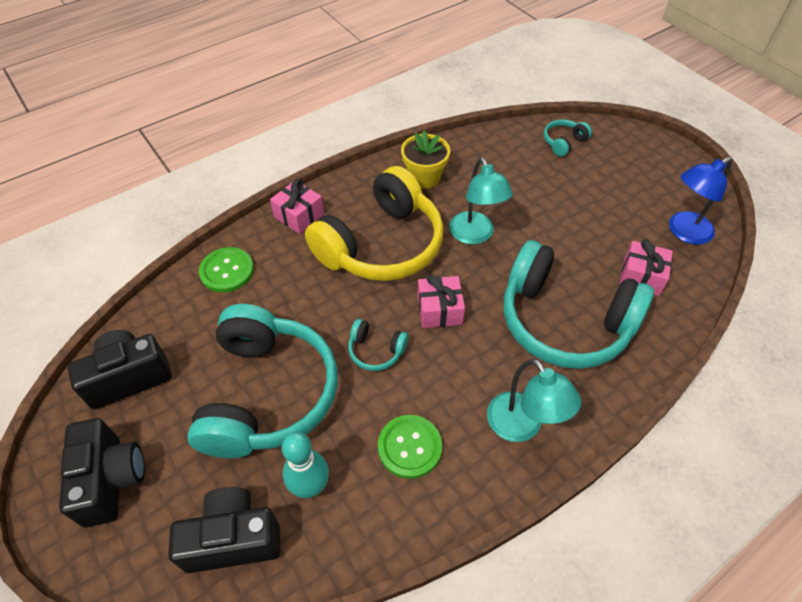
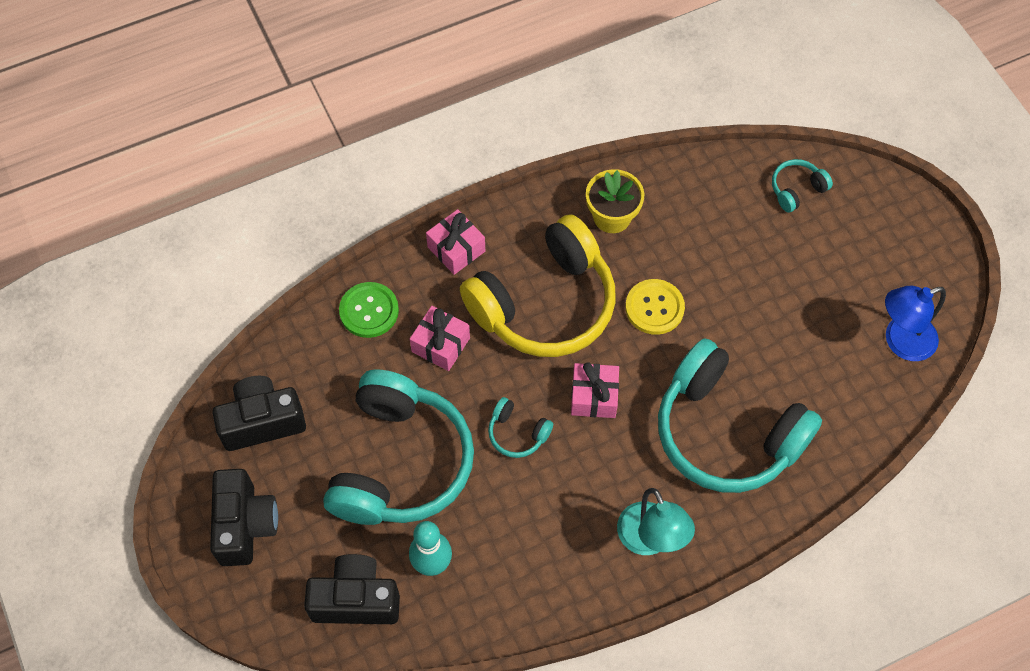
camera: 10 degrees right, 10 degrees up
(409, 447) = (534, 542): green button -> none
(475, 235) = (654, 308): turquoise lamp -> yellow button
(641, 276) = (830, 391): pink gift -> pink gift (441, 345)

